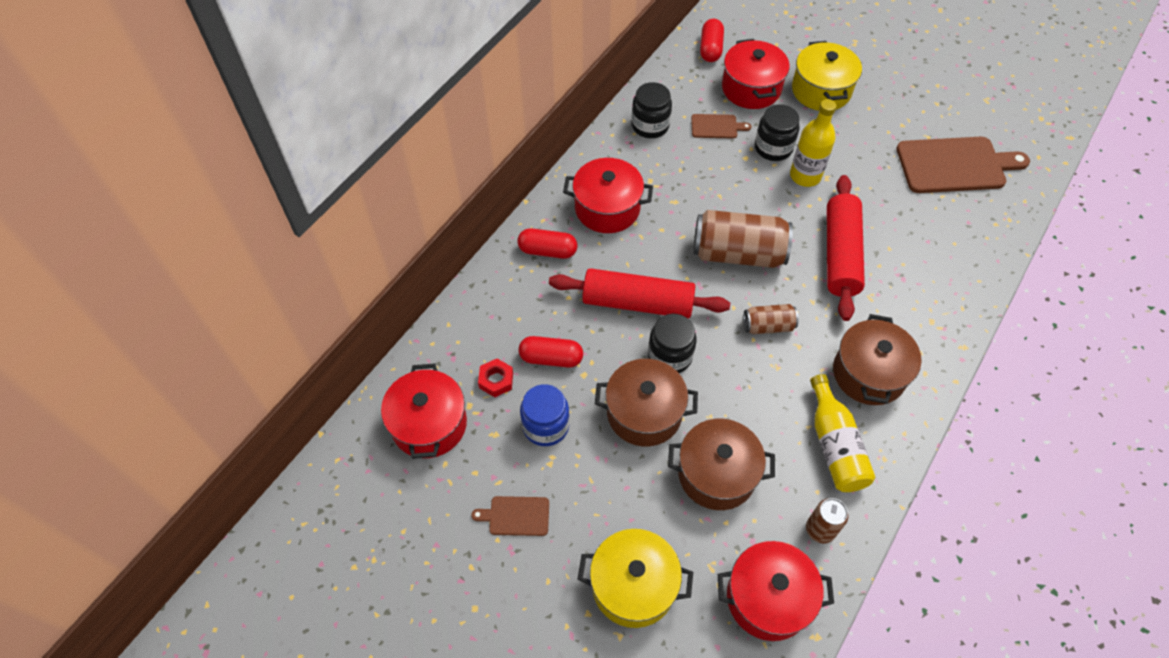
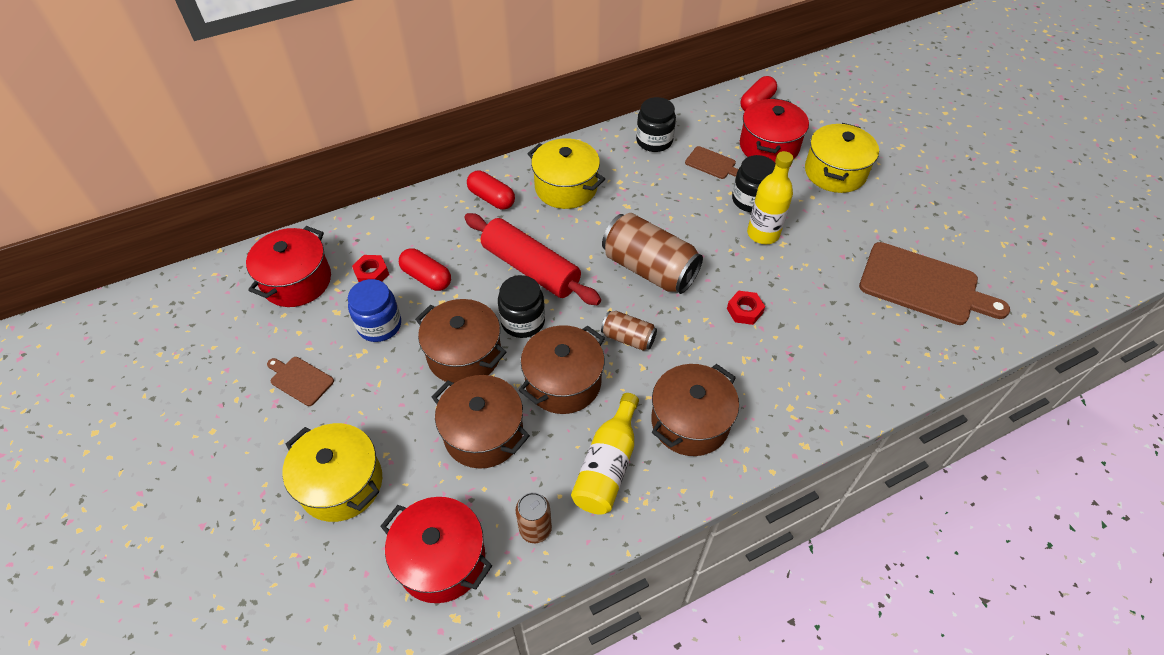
camera: 30 degrees right, 5 degrees down
(607, 208) = (566, 187): red pot -> yellow pot
(746, 393) = (563, 382): none -> brown pot
(840, 254) = (744, 311): red rolling pin -> red nut

